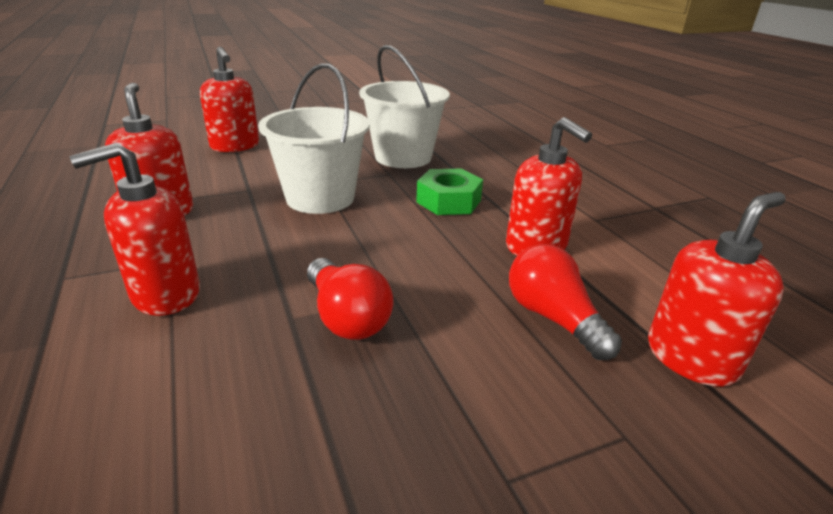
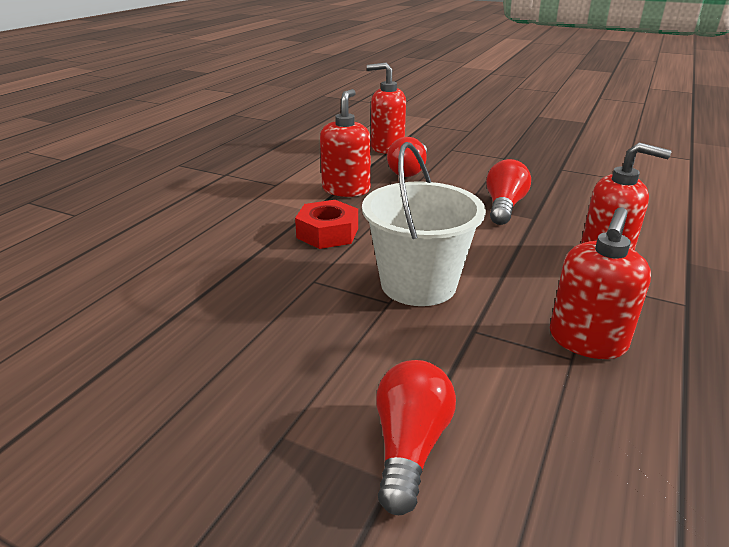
camera: 130 degrees left, 0 degrees up
(235, 146) = (410, 446): red soap dispenser -> red light bulb
(403, 157) = (257, 294): white bucket -> none
(448, 201) = (327, 233): green nut -> red nut

